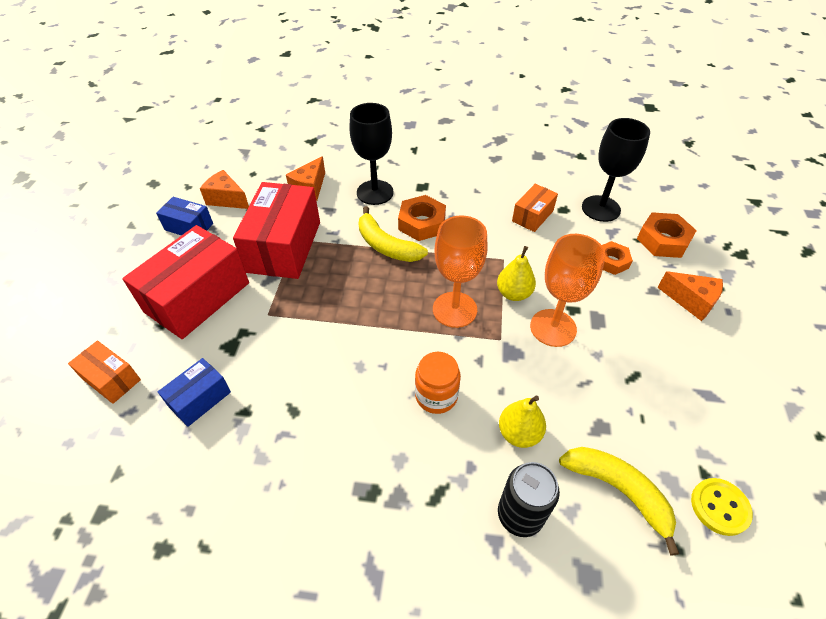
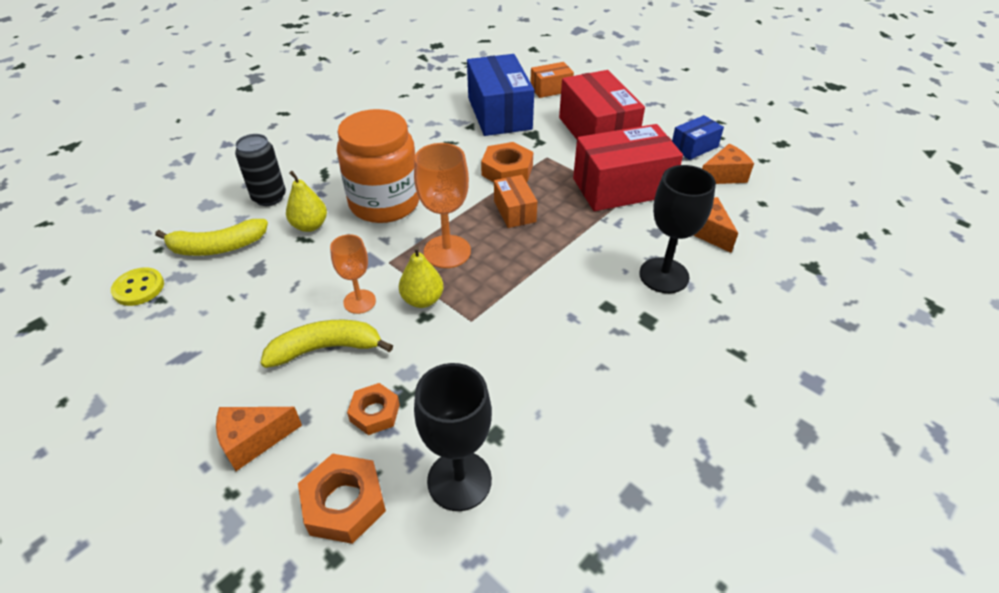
camera: 125 degrees right, 5 degrees down
(200, 399) = (499, 113): blue box -> blue box, size x1.96
(284, 246) = (622, 187): red box -> red box turned 60 degrees counterclockwise
(386, 245) = (568, 247): yellow banana -> yellow banana (326, 348)
(422, 223) = (580, 287): orange nut -> orange nut (507, 170)
(436, 396) = (384, 203): orange jar -> orange jar, size x1.92
(532, 216) = (511, 391): orange box -> orange box (514, 211)
(553, 328) = (359, 301): orange goblet -> orange goblet, size x0.63

